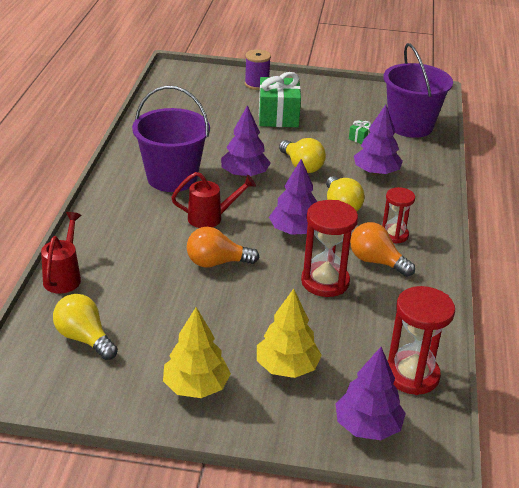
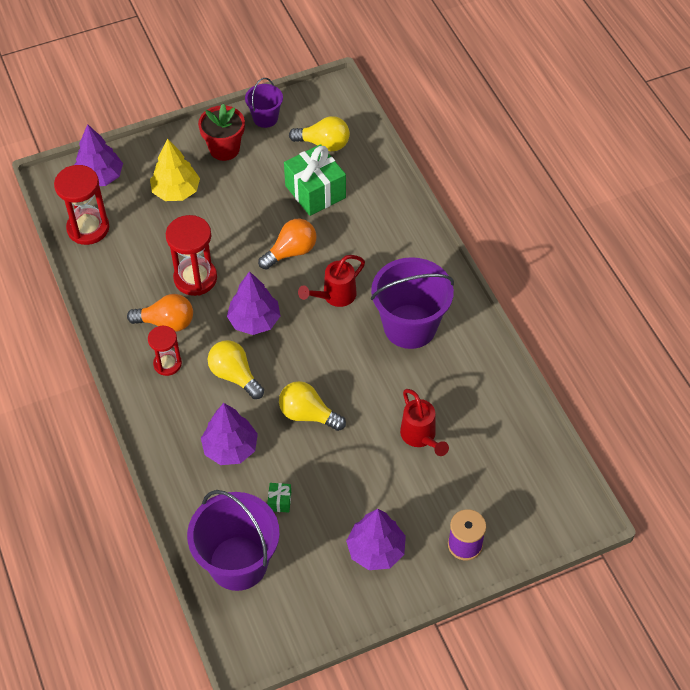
camera: 150 degrees right, 20 degrees up
(64, 277) = (387, 180): red watering can -> red watering can (420, 437)
(116, 399) = (265, 118): none -> purple bucket
(196, 387) = (224, 149): yellow tree -> red flower pot
(244, 174) = (351, 369): purple tree -> purple tree (376, 550)
(278, 116) = (391, 490): green gift -> green gift (315, 191)

